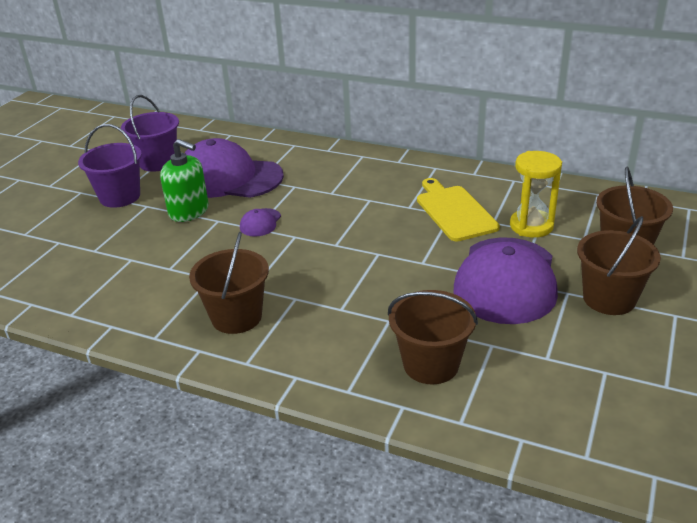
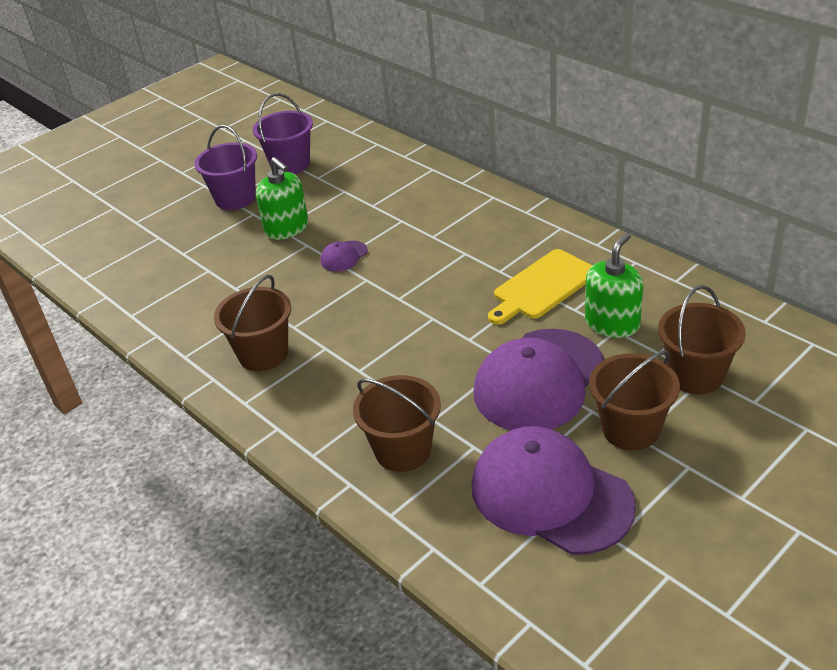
camera: 25 degrees right, 5 degrees up
(229, 178) = (345, 197): purple cap -> purple cap (550, 495)
(454, 211) = (542, 287): yellow cutting board -> yellow cutting board turned 135 degrees counterclockwise
(531, 226) = (612, 323): yellow hourglass -> green soap dispenser

